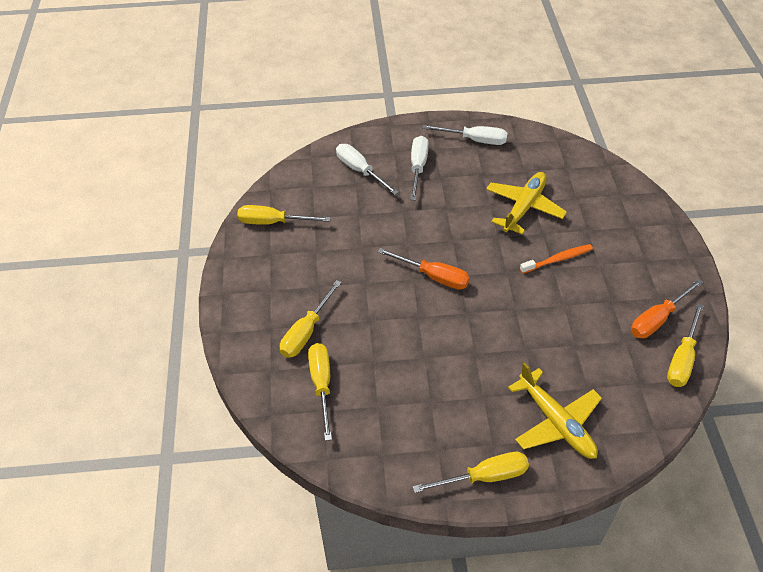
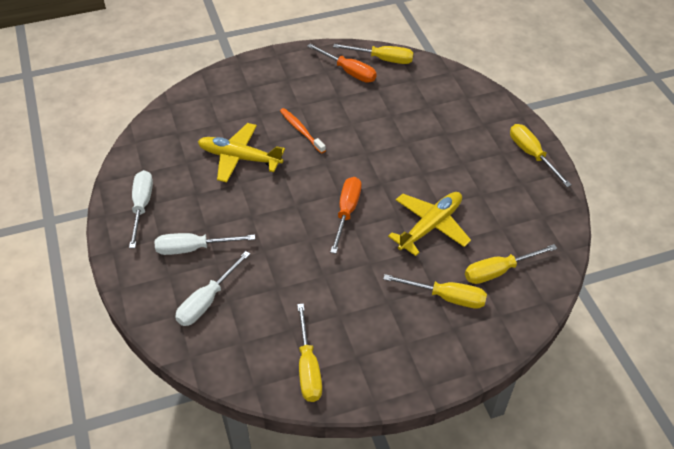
camera: 105 degrees left, 0 degrees up
(556, 422) = (467, 120): yellow plane -> yellow plane (430, 226)

